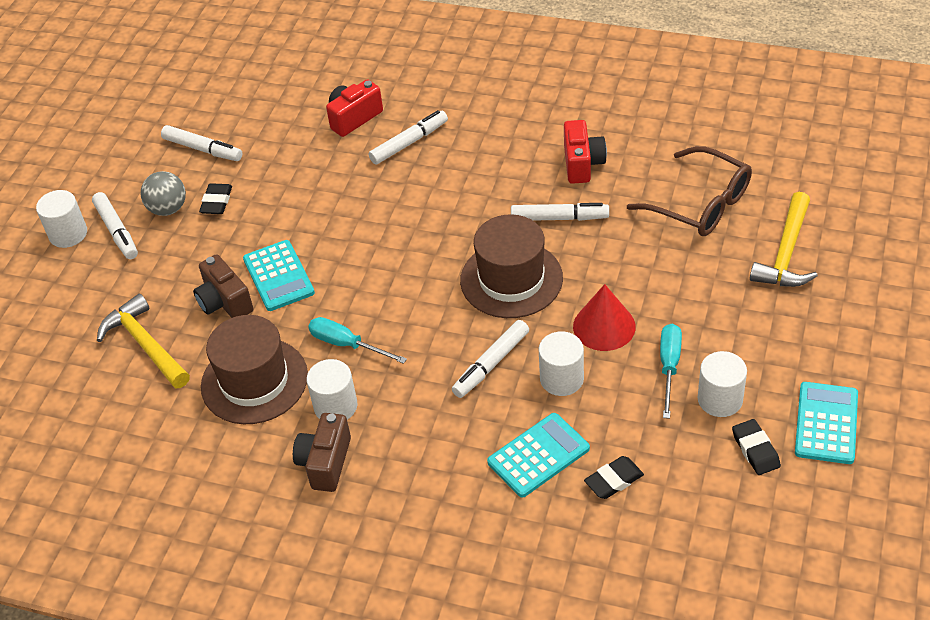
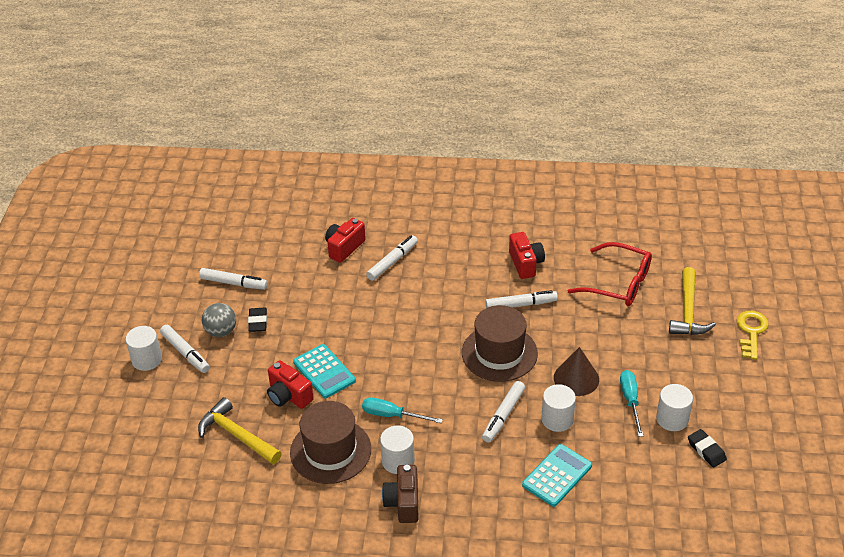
camera: 15 degrees left, 5 degrees down
(224, 302) = (288, 396): brown camera -> red camera
(604, 326) = (576, 378): red cone -> brown cone
(613, 480) = (615, 485): black eraser -> none
(700, 204) = (618, 283): brown glasses -> red glasses
(826, 423) = (749, 426): turquoise calculator -> none
(868, 291) = (751, 331): none -> yellow key

